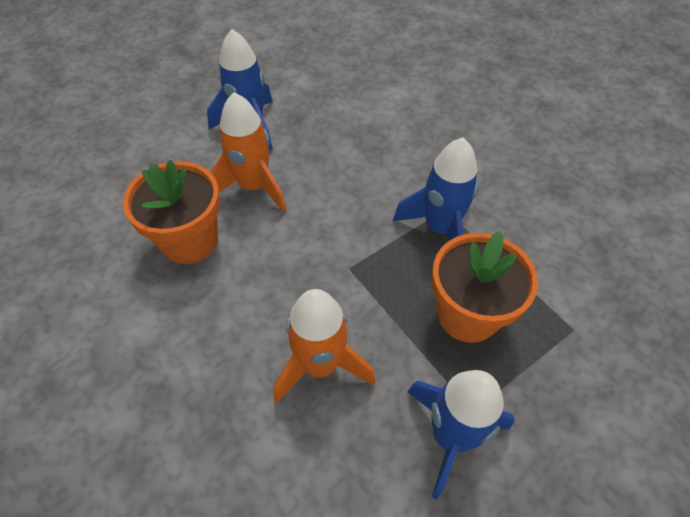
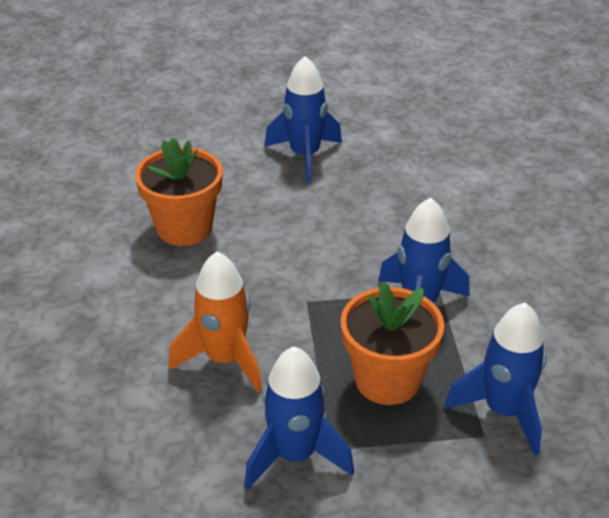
camera: 30 degrees right, 15 degrees down
(253, 187) = (270, 207): orange rocket -> none
(571, 299) = (503, 411): none -> blue rocket

